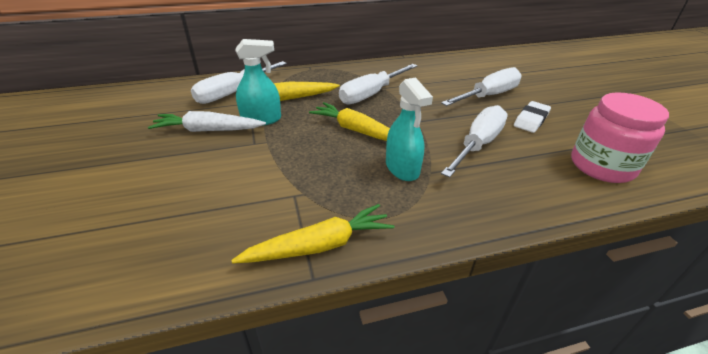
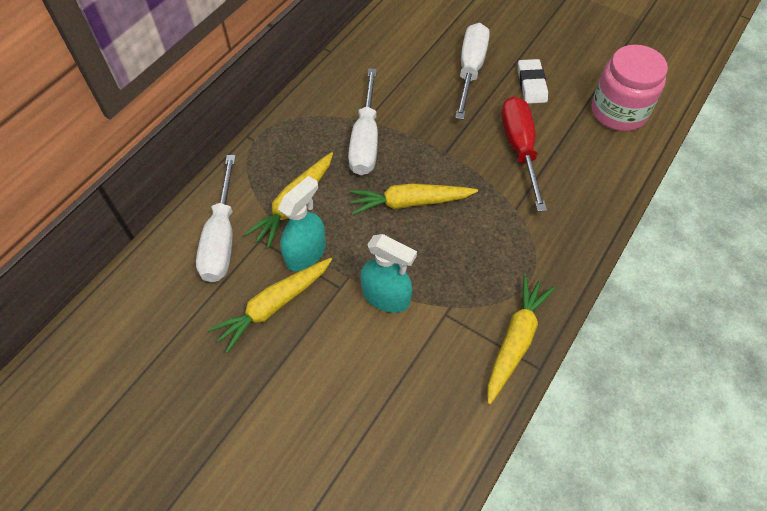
camera: 40 degrees left, 20 degrees up
(208, 130) = (274, 306): white carrot -> yellow carrot
(402, 168) = (492, 221): turquoise spray bottle -> turquoise spray bottle (386, 296)
(478, 144) = (519, 149): white screwdriver -> red screwdriver

